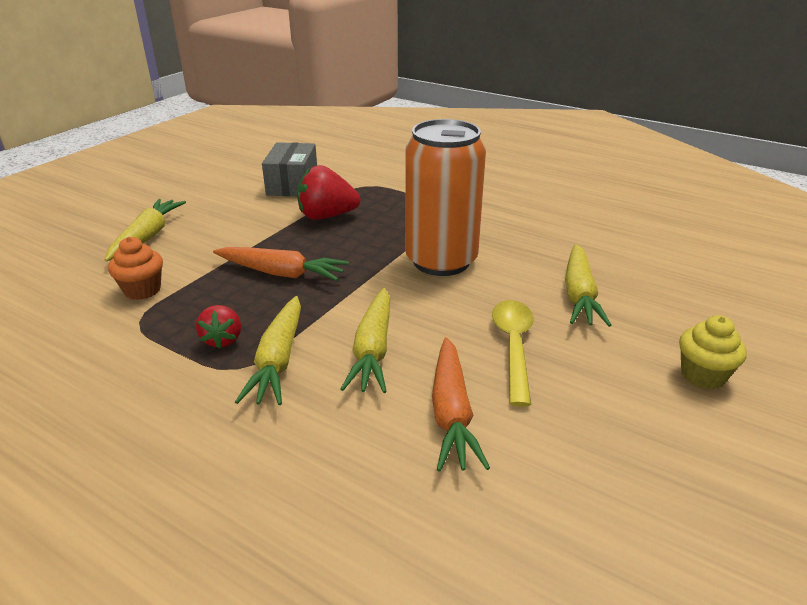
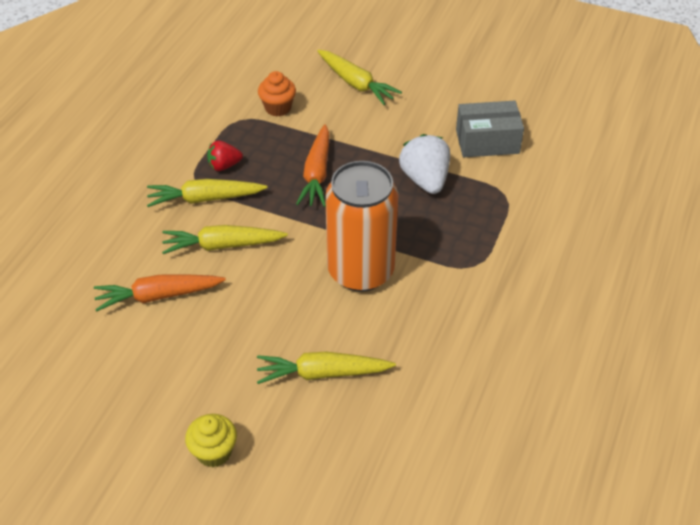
camera: 80 degrees right, 15 degrees up
(147, 237) = (356, 83): yellow carrot -> yellow carrot turned 45 degrees clockwise
(326, 216) = (425, 180): red strawberry -> white strawberry
(513, 346) = (237, 327): yellow spoon -> none

